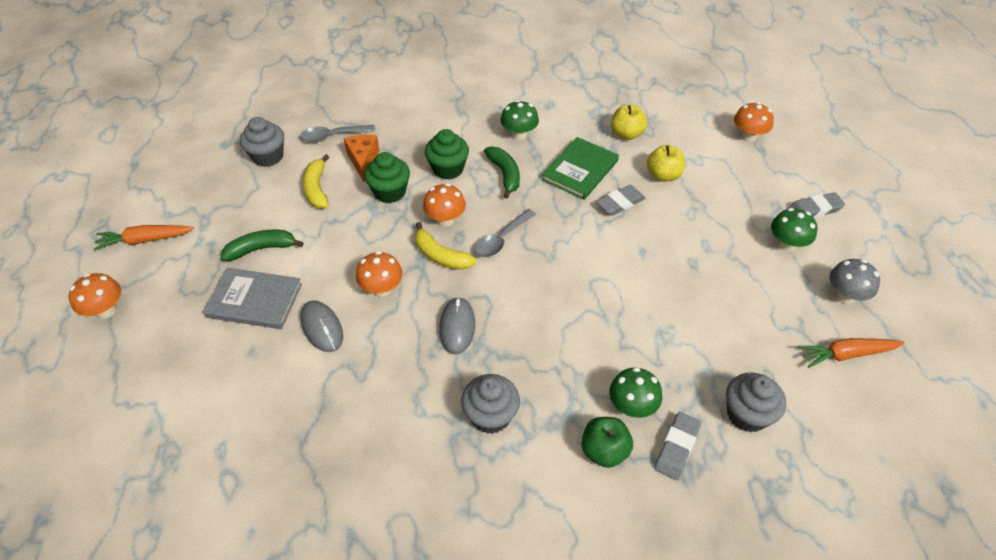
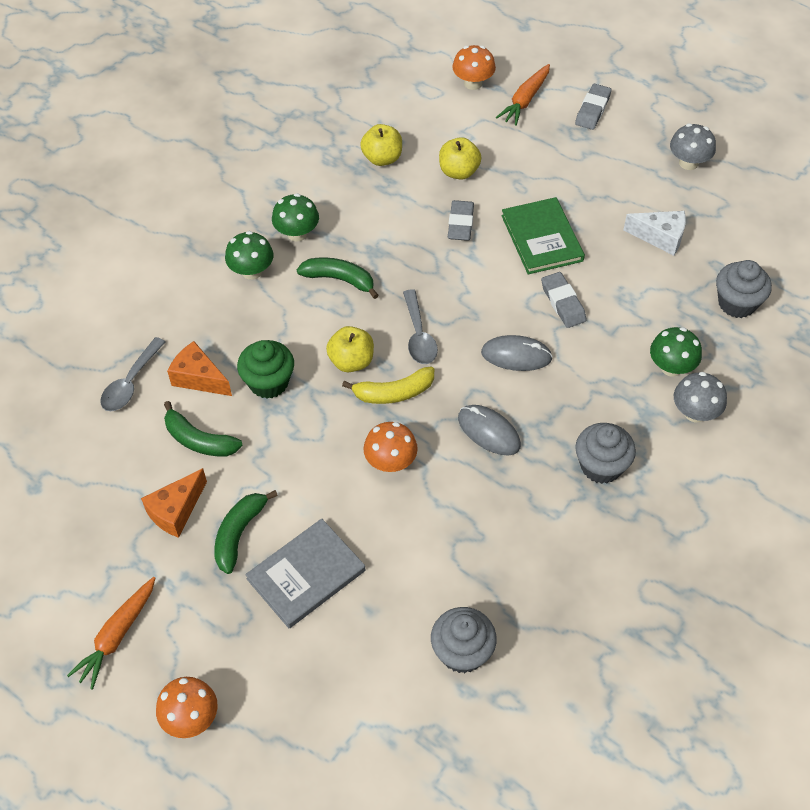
camera: 50 degrees left, 5 degrees up
(255, 211) = (176, 511): none -> orange cheese
(268, 157) = (100, 457): grey cupcake -> grey cupcake (462, 652)
(317, 189) = (199, 440): yellow banana -> green banana
(322, 328) = (394, 536): grey mouse -> grey mouse (516, 355)
(445, 219) = (351, 361): orange mushroom -> yellow apple
(448, 169) = (285, 317): green cupcake -> none
(580, 170) = (392, 222): green book -> green book (542, 238)
(604, 451) = (695, 412): green apple -> grey mushroom
(676, 448) = (729, 366): grey eraser -> grey eraser (563, 303)
(749, 322) = (660, 237): none -> white cheese
(786, 244) = (610, 155): green mushroom -> green mushroom (251, 271)
(846, 354) = (738, 205): orange carrot -> orange carrot (525, 100)

